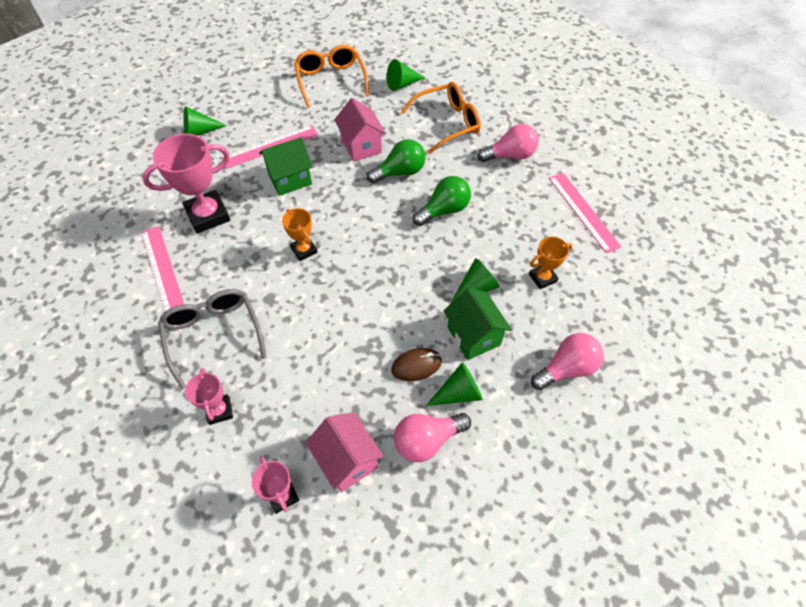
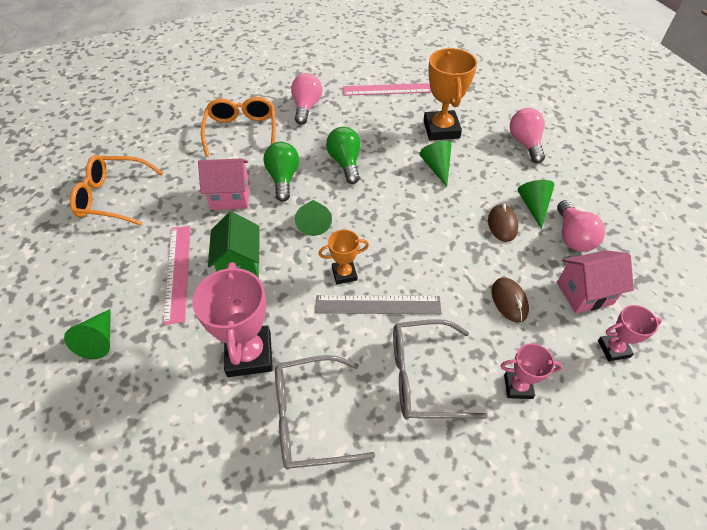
camera: 70 degrees left, 5 degrees down
(162, 269) = (310, 418): pink ruler -> grey glasses
(278, 283) = (378, 305): none -> grey ruler
(314, 388) = (509, 301): none -> brown mouse
(402, 84) = (165, 146): green cone -> green cone (314, 222)
(473, 336) = (483, 182): green house -> none
(542, 278) = (441, 129): orange trophy -> orange trophy, size x1.83

